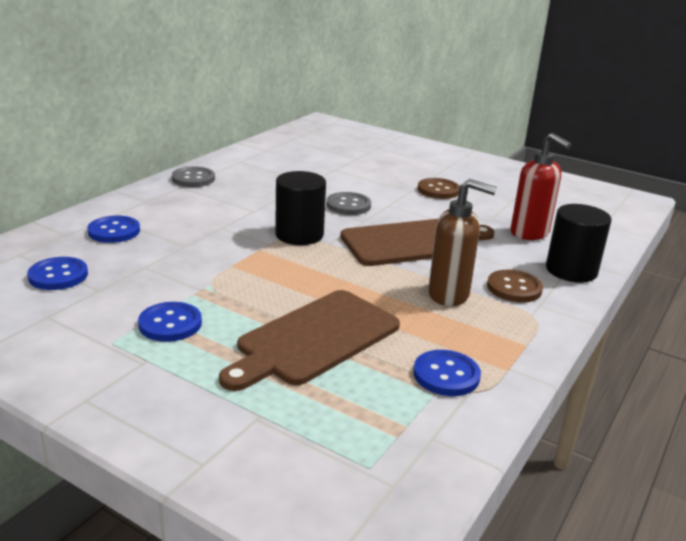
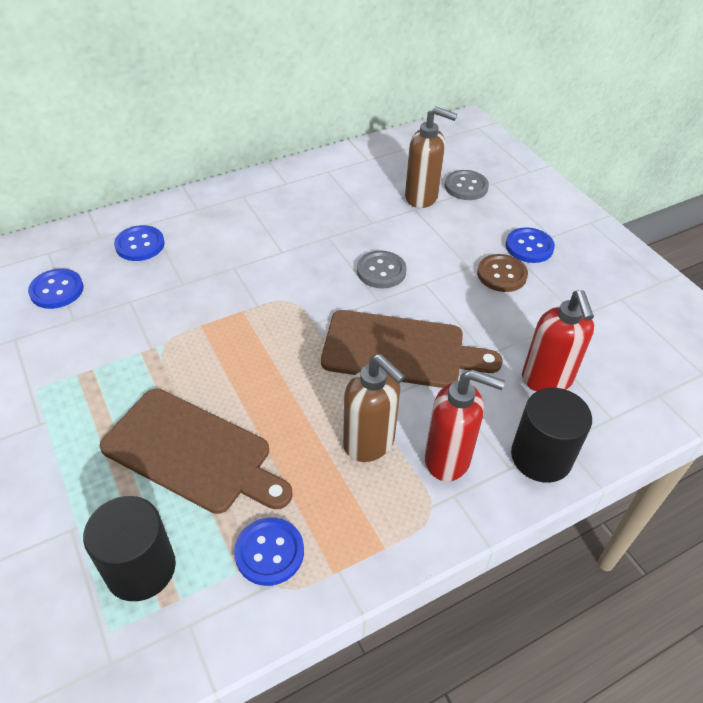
camera: 30 degrees right, 20 degrees up
(170, 324) = (94, 384): blue button -> blue button (529, 247)
(193, 179) = (262, 187): grey button -> grey button (466, 187)
(299, 235) = (296, 301): black cylinder -> black cylinder (140, 568)
(314, 339) = (192, 452): brown cutting board -> brown cutting board turned 135 degrees counterclockwise
(333, 163) = (422, 197): none -> brown soap dispenser
(514, 288) = (448, 459): brown button -> red soap dispenser

